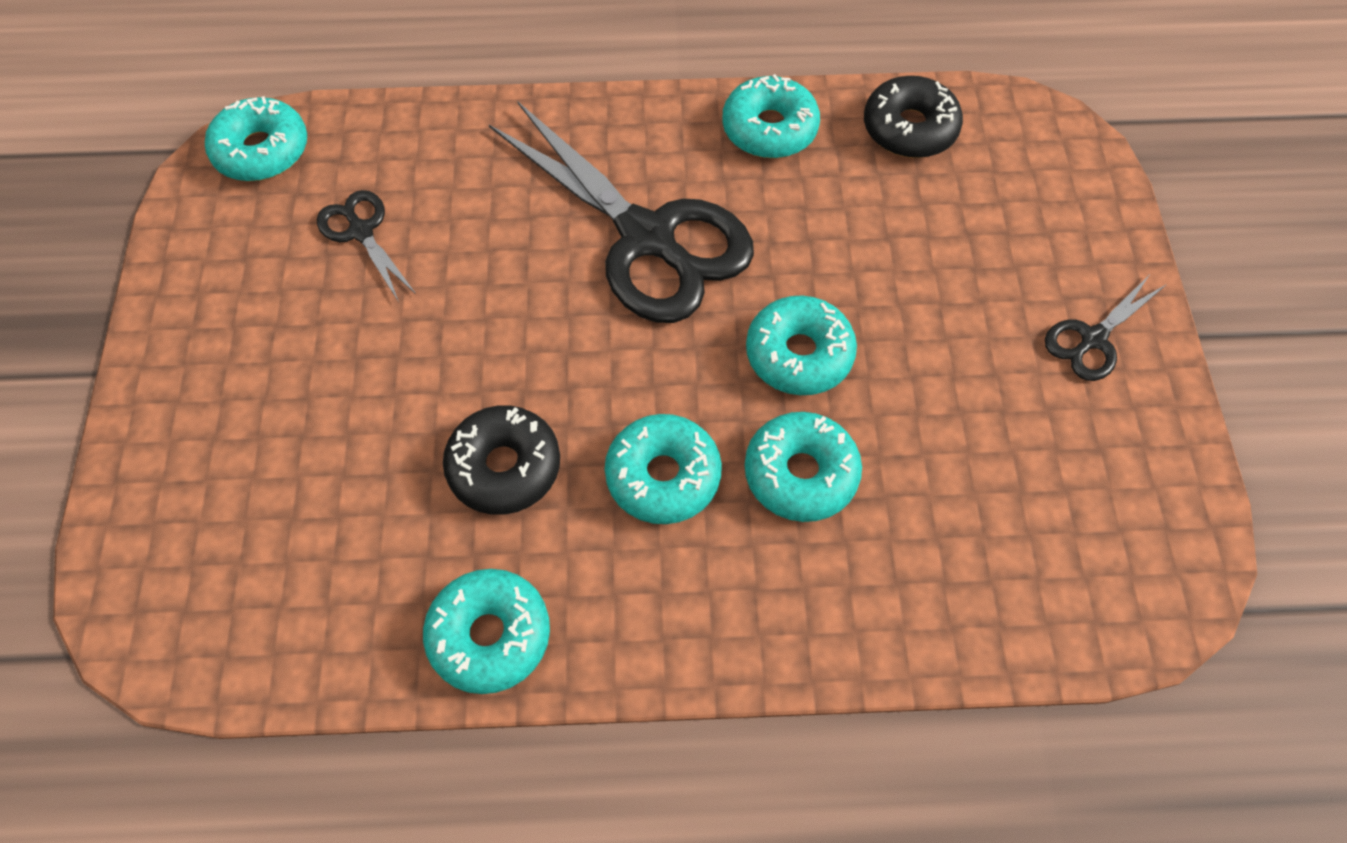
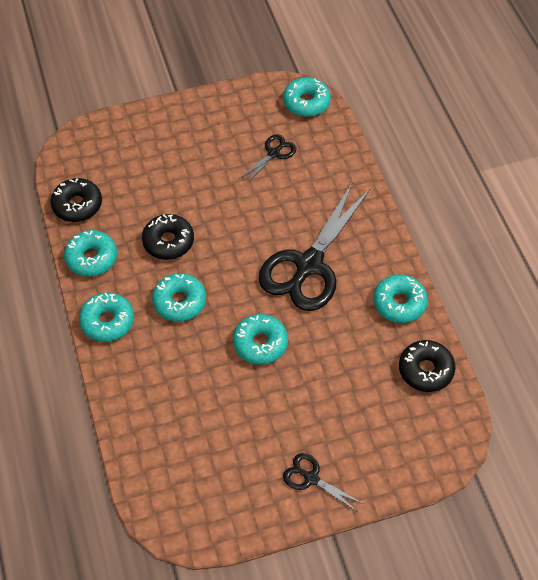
camera: 75 degrees right, 5 degrees down
(326, 642) = (77, 205): none -> black donut
(800, 474) = (195, 356): turquoise donut -> turquoise donut (107, 321)

